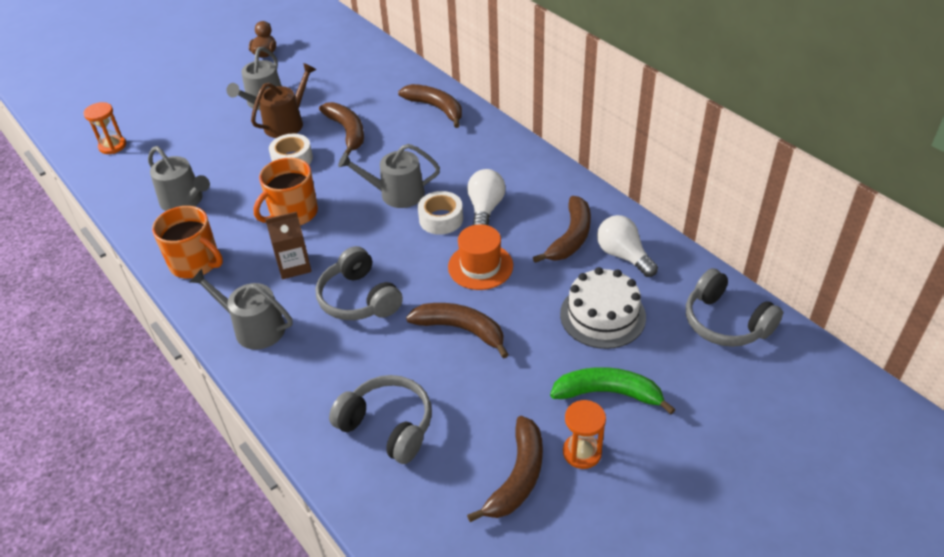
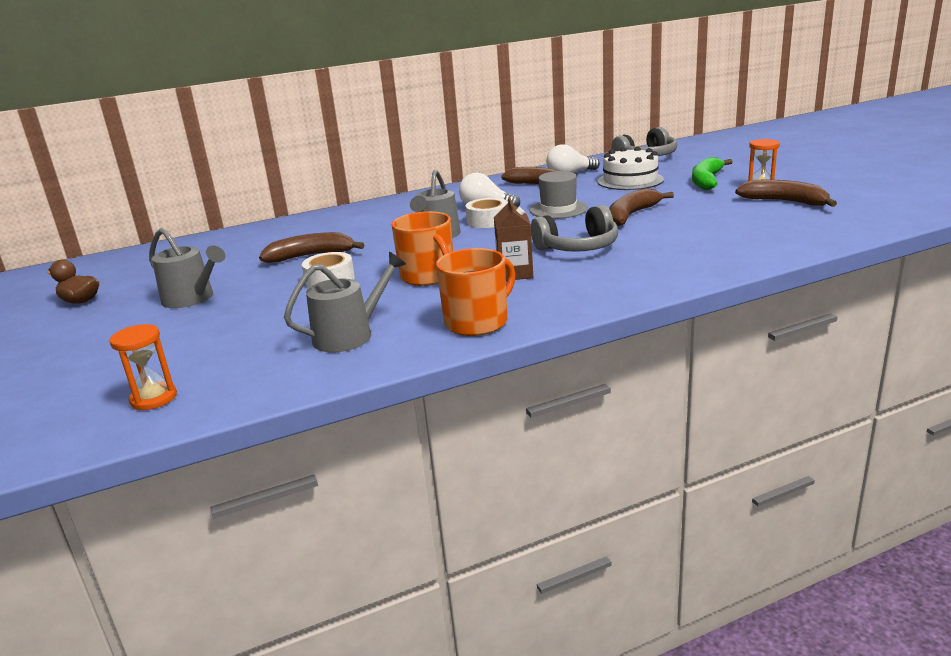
camera: 75 degrees left, 20 degrees down
(253, 328) = (601, 288): grey watering can -> none
(287, 123) = (255, 284): brown watering can -> none
(387, 426) = (737, 236): grey headphones -> none
(436, 108) = (318, 222): brown banana -> none
(480, 266) = (558, 209): orange hat -> grey hat

